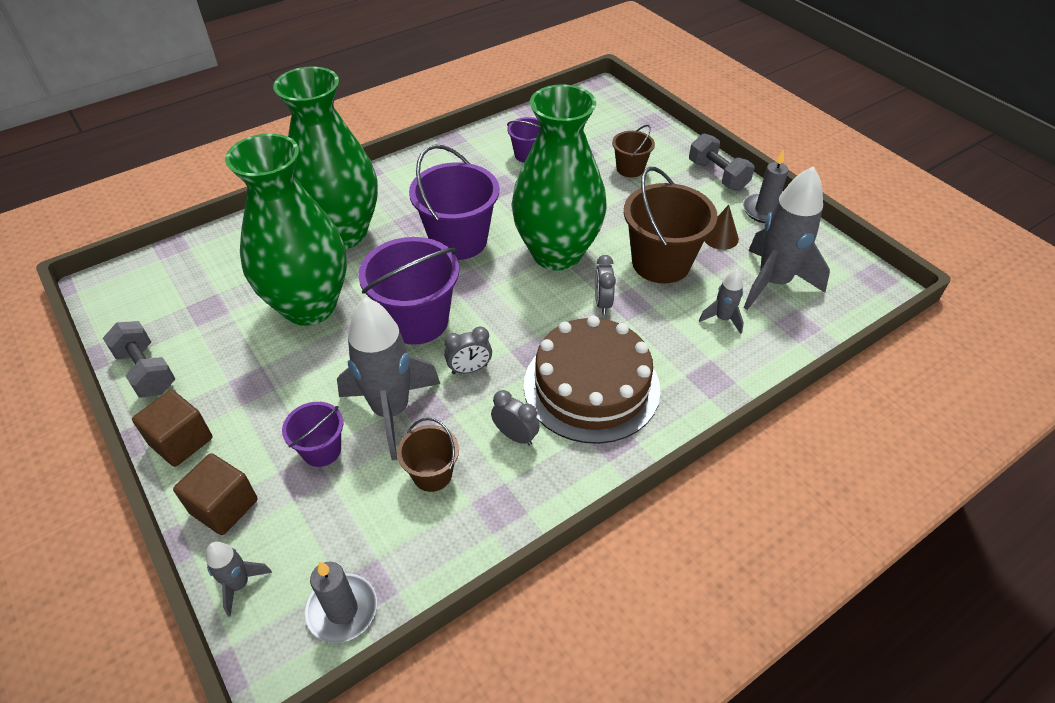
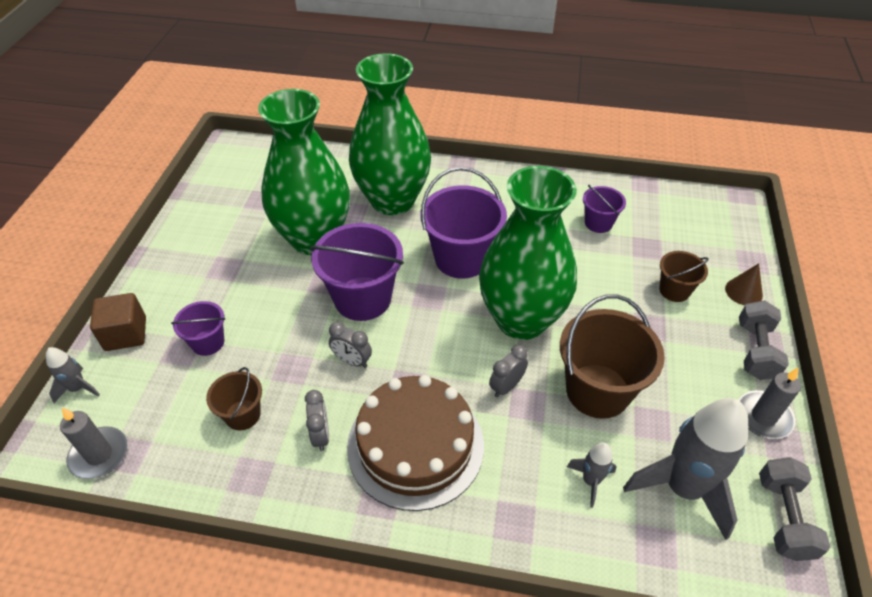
camera: 45 degrees right, 0 degrees up
(146, 371) = (188, 218): grey dumbbell -> grey dumbbell (783, 517)
(181, 441) = (154, 275): brown cube -> none
(391, 411) = (273, 350): grey rocket -> none
(720, 237) = (683, 409): brown cone -> brown cone (743, 291)

